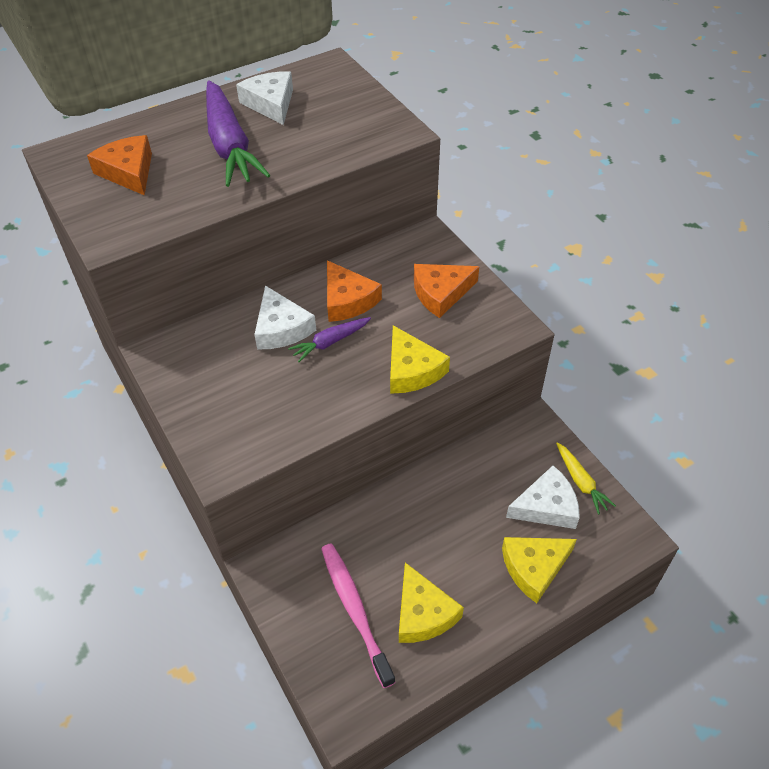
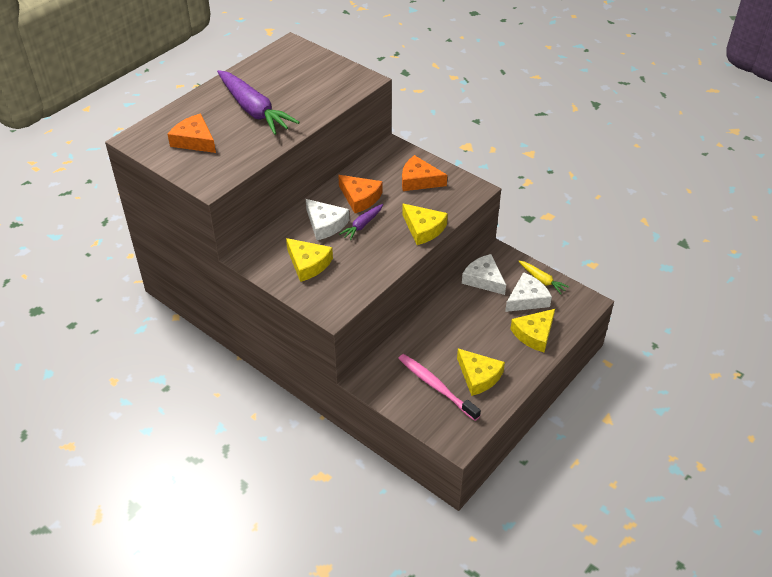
camera: 20 degrees left, 5 degrees down
(227, 382) = (308, 264): none -> yellow cheese
(270, 104) = (265, 78): white cheese -> white cheese (483, 279)
(440, 293) = (419, 180): orange cheese -> orange cheese turned 60 degrees clockwise

